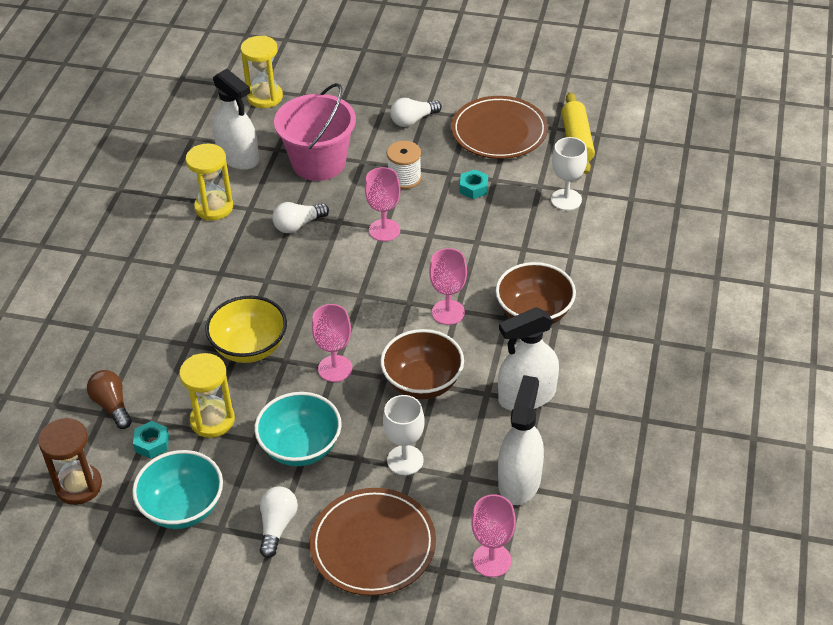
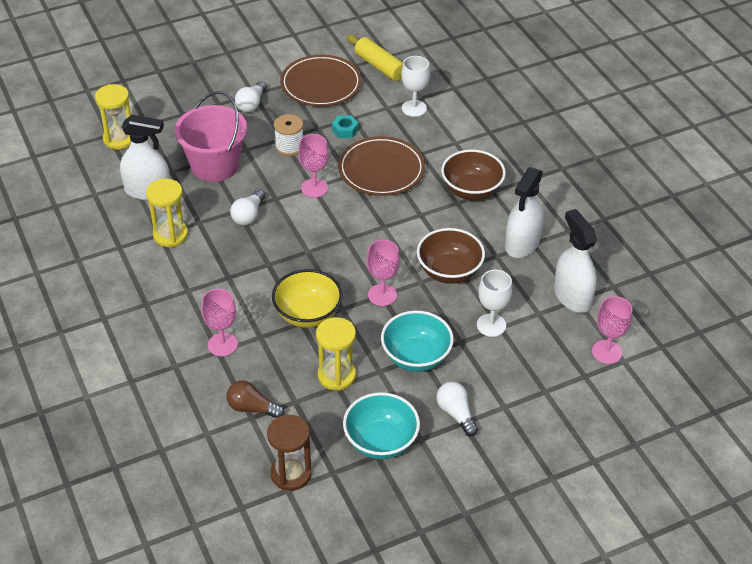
camera: 40 degrees left, 0 degrees up
(152, 443) = (311, 415): turquoise nut -> none
(373, 545) = (528, 387): brown plate -> brown plate (381, 170)
(448, 312) = (416, 219): pink goblet -> pink goblet (222, 344)

